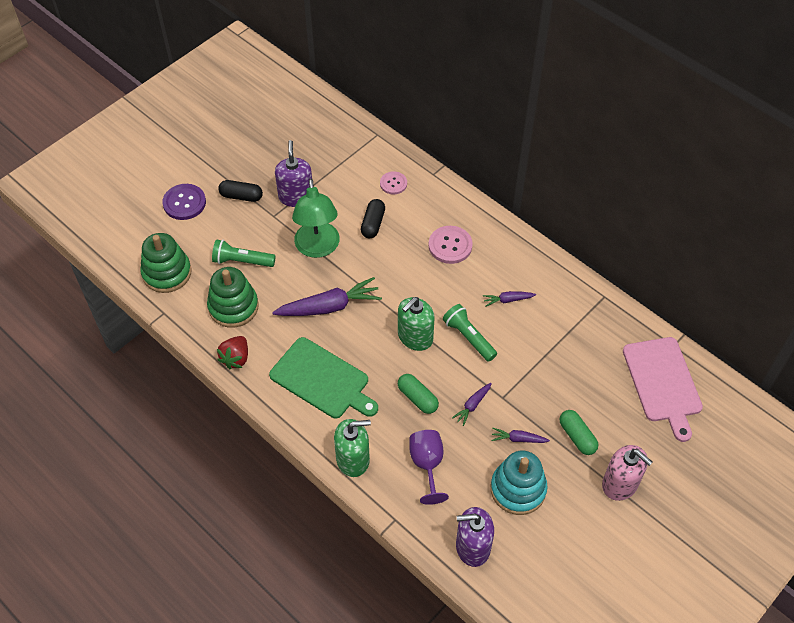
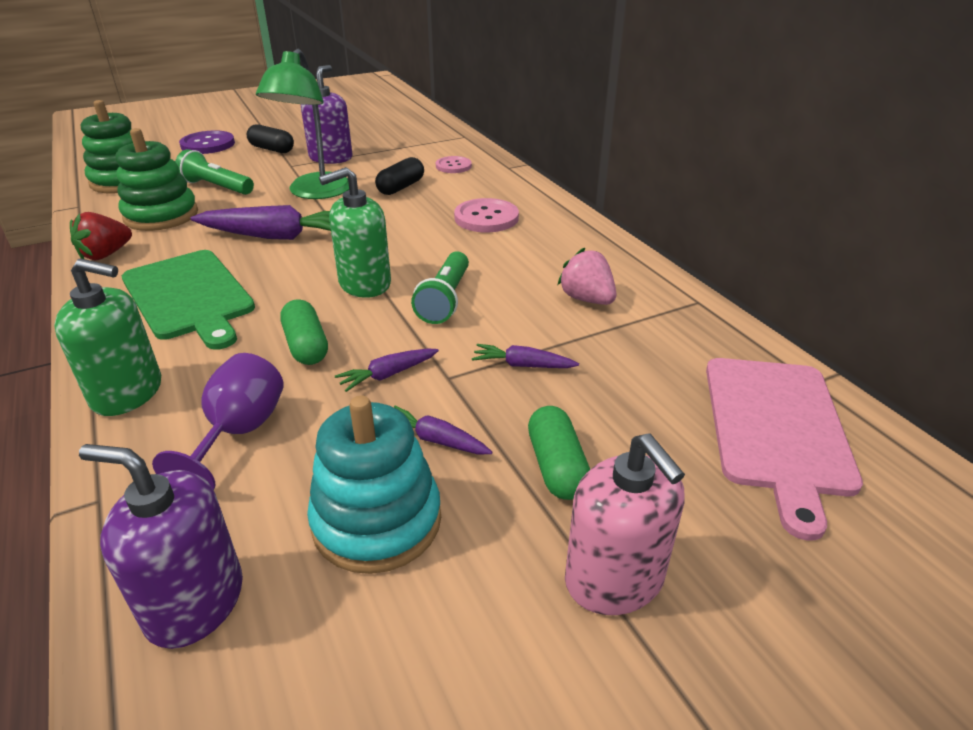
camera: 20 degrees right, 20 degrees down
(468, 337) = (445, 300): green flashlight -> green flashlight turned 150 degrees counterclockwise
(508, 300) = (534, 276): purple carrot -> purple carrot (522, 365)
(545, 313) = (587, 299): none -> pink strawberry

